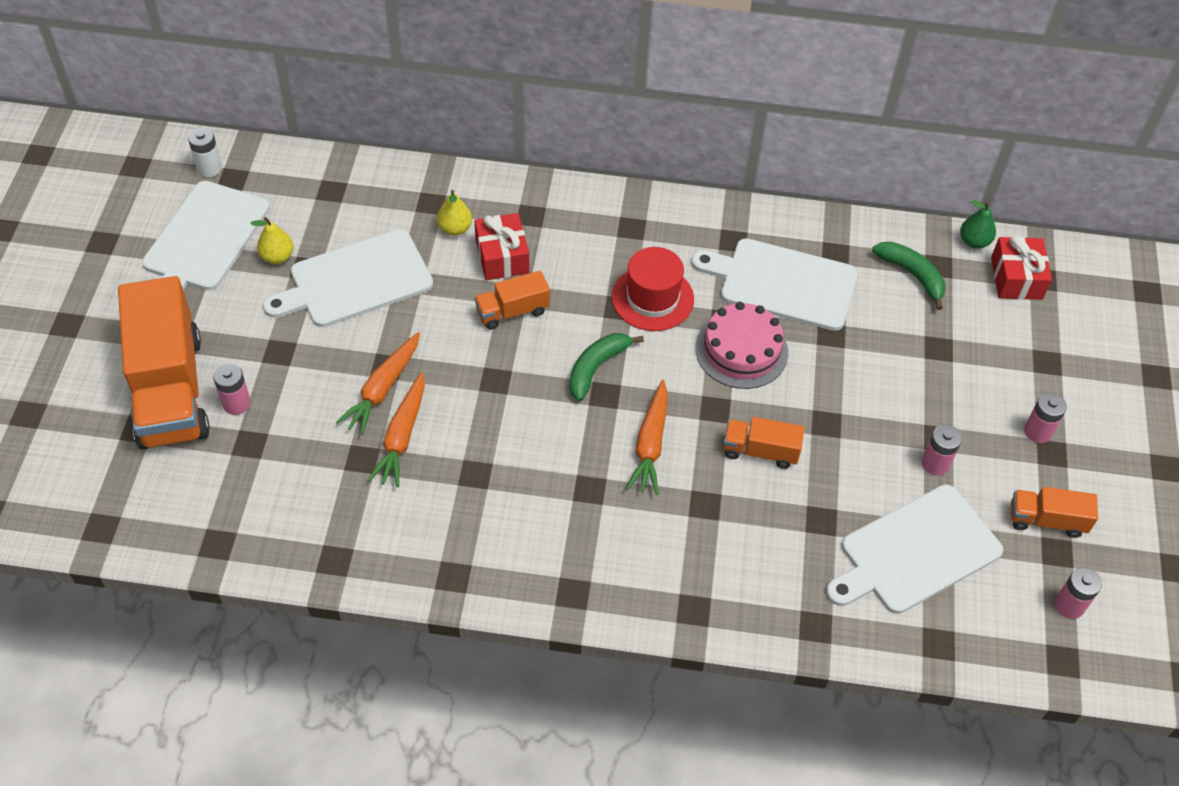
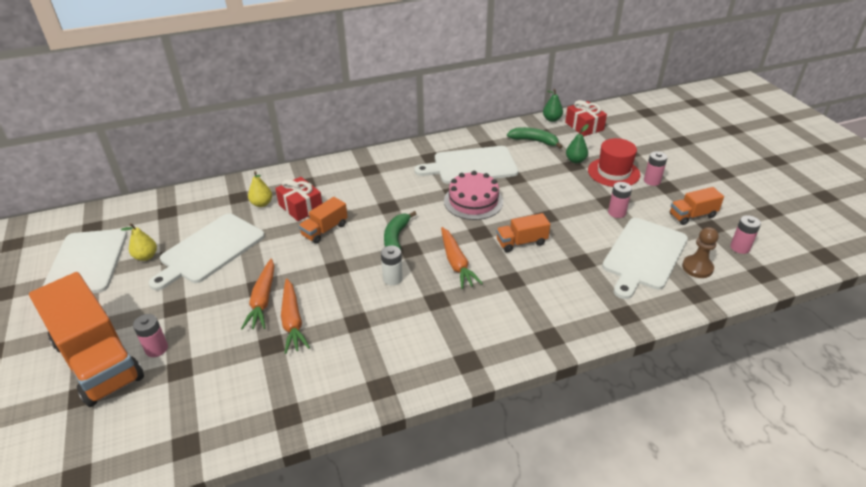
camera: 25 degrees left, 15 degrees down
(209, 168) = (71, 227): white battery -> white battery (392, 278)
(652, 298) = (405, 195): red hat -> red hat (613, 172)
(948, 341) = (575, 160): none -> green pear
(976, 606) = (697, 268): none -> brown pawn

